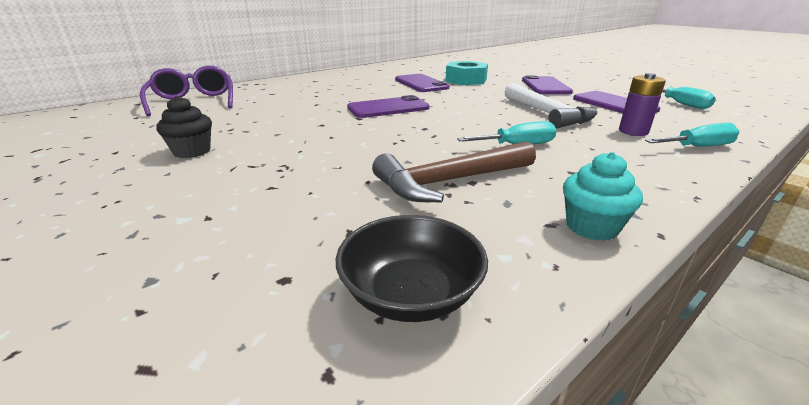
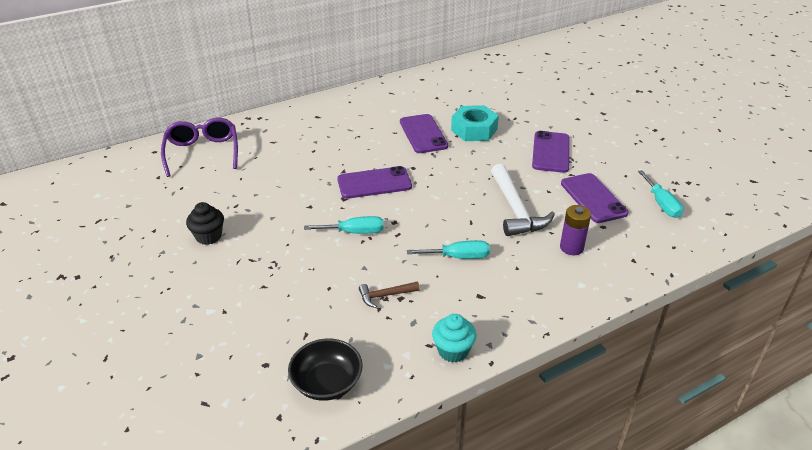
camera: 10 degrees right, 10 degrees up
(450, 181) = (385, 295): brown hammer -> brown hammer, size x0.50
(698, 147) = (606, 277): turquoise screwdriver -> turquoise screwdriver (354, 232)

